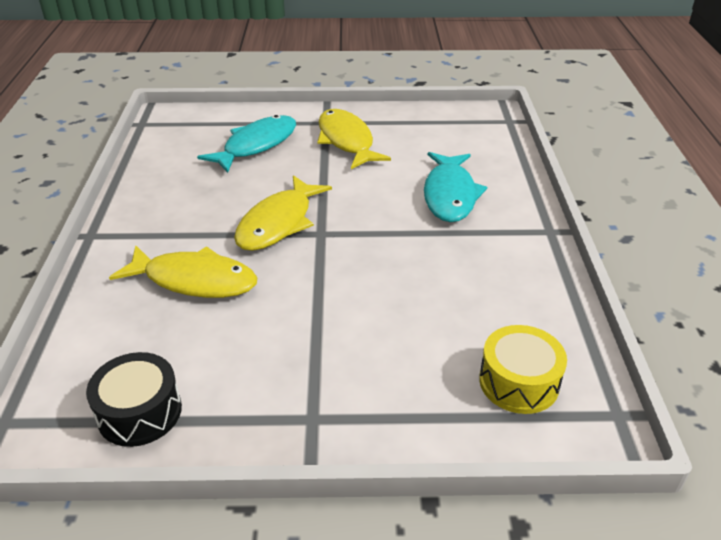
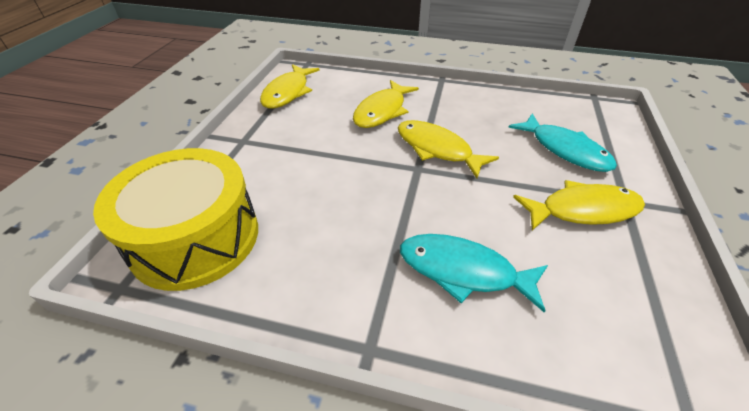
camera: 105 degrees right, 5 degrees up
(139, 412) = (288, 92): black drum -> yellow fish
(518, 382) = (195, 237): yellow drum -> yellow drum, size x1.98

